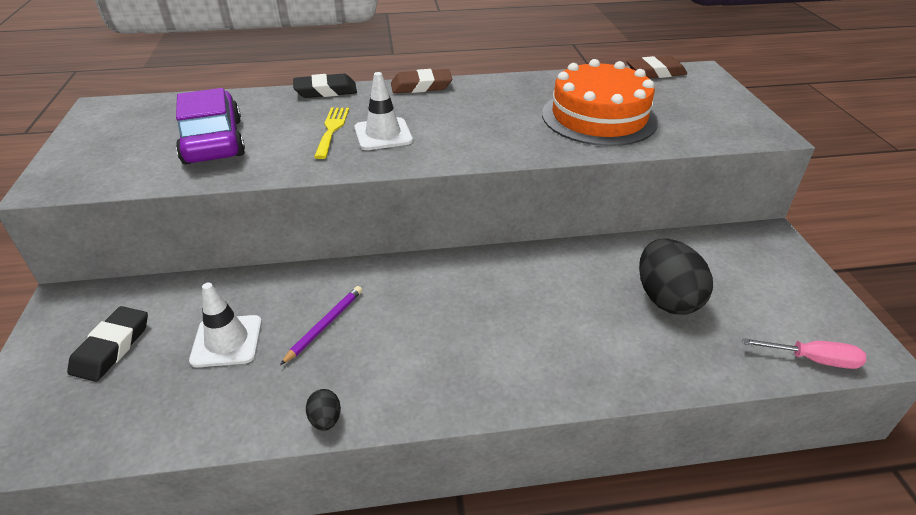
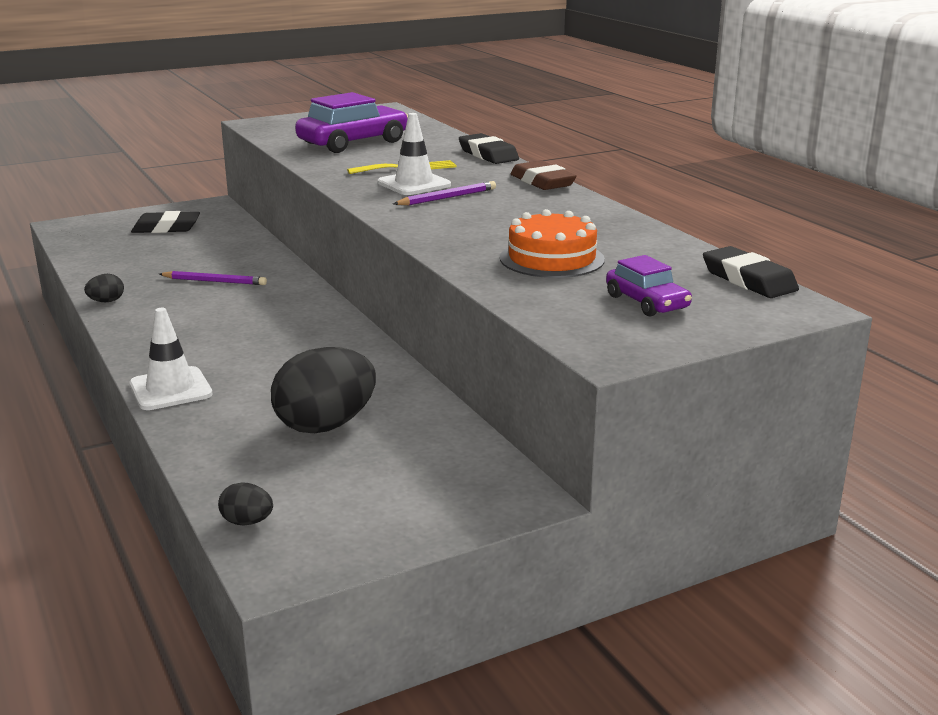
camera: 70 degrees right, 15 degrees down
(227, 341) = (184, 256): white traffic cone -> white traffic cone (170, 389)
(433, 127) = (447, 198): none -> purple pencil
(599, 117) = (552, 259): orange cake -> orange cake, size x0.65
(655, 72) = (748, 280): brown eraser -> black eraser
(687, 106) = (647, 302): none -> purple car
(812, 360) = (247, 522): pink screwdriver -> black egg

